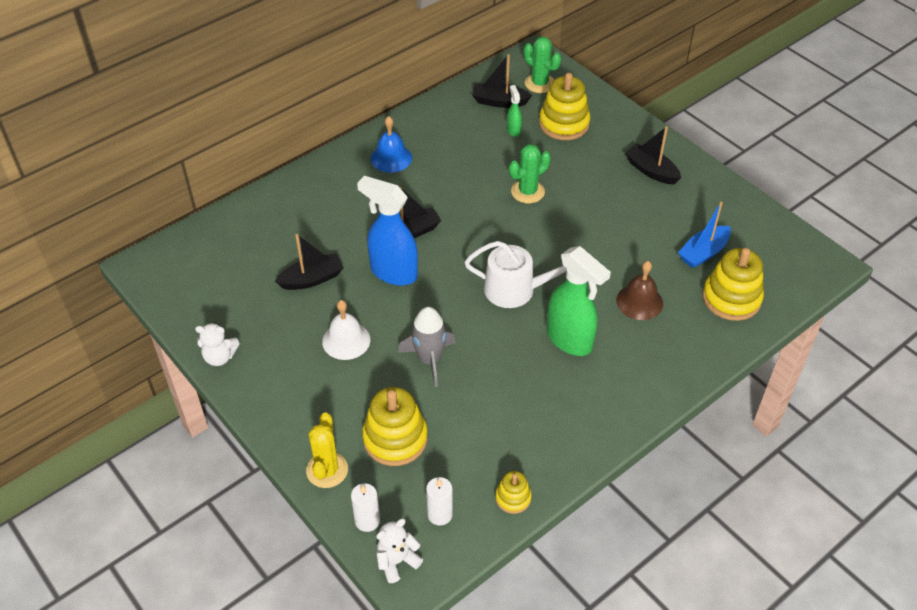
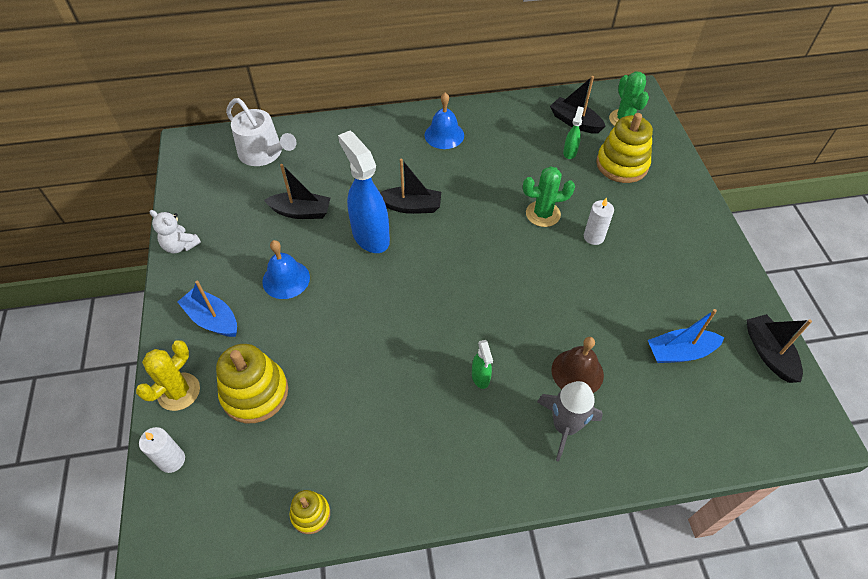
camera: 30 degrees right, 5 degrees up
(307, 402) = (212, 319): none -> blue boat
(346, 340) = (286, 279): white bell -> blue bell
(397, 561) = (164, 517): white teddy bear -> none
(429, 359) = (340, 332): grey rocket -> grey rocket (565, 426)
(440, 514) = (235, 491): white candle -> white candle (593, 237)
(516, 290) = (465, 302): white watering can -> white watering can (264, 153)
(570, 340) = (480, 377): green spray bottle -> green spray bottle, size x0.46
(651, 171) = (679, 244): black boat -> black boat (768, 353)
(731, 298) = (679, 416): yellow stacking toy -> none

